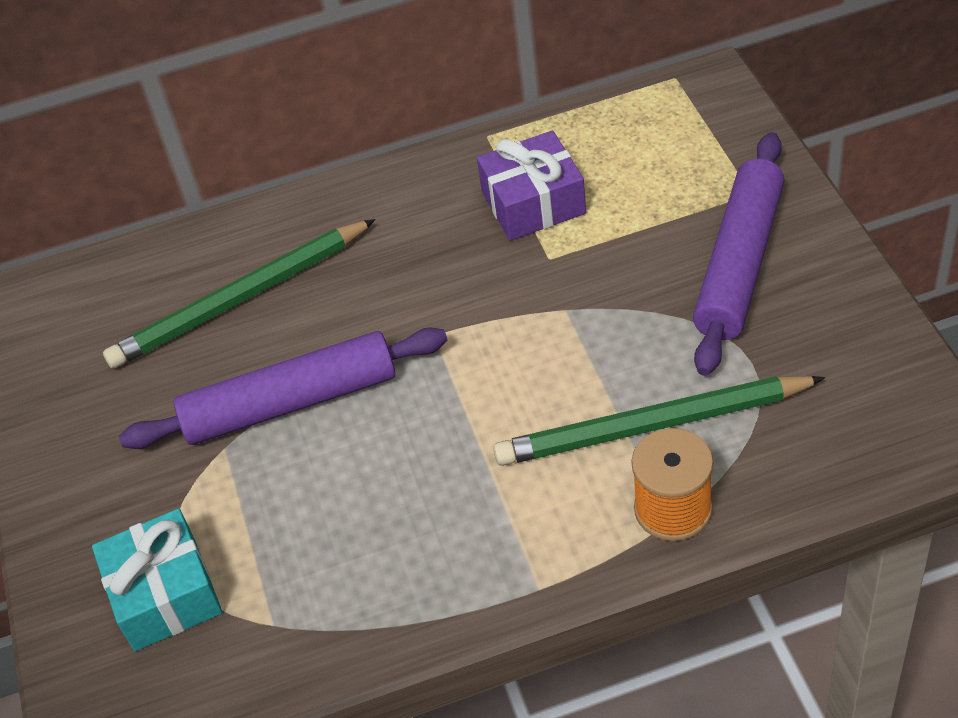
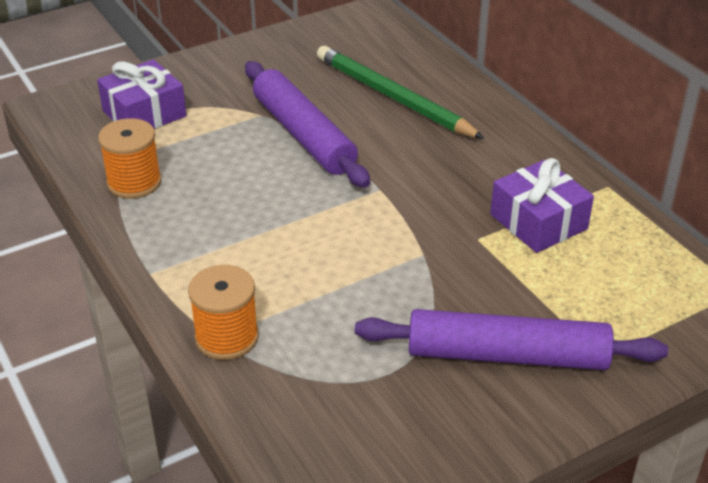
camera: 70 degrees right, 10 degrees down
(165, 594) = (144, 113): turquoise gift -> purple gift
(335, 607) = (134, 182): none -> orange spool
(653, 425) = (310, 318): green pencil -> none

